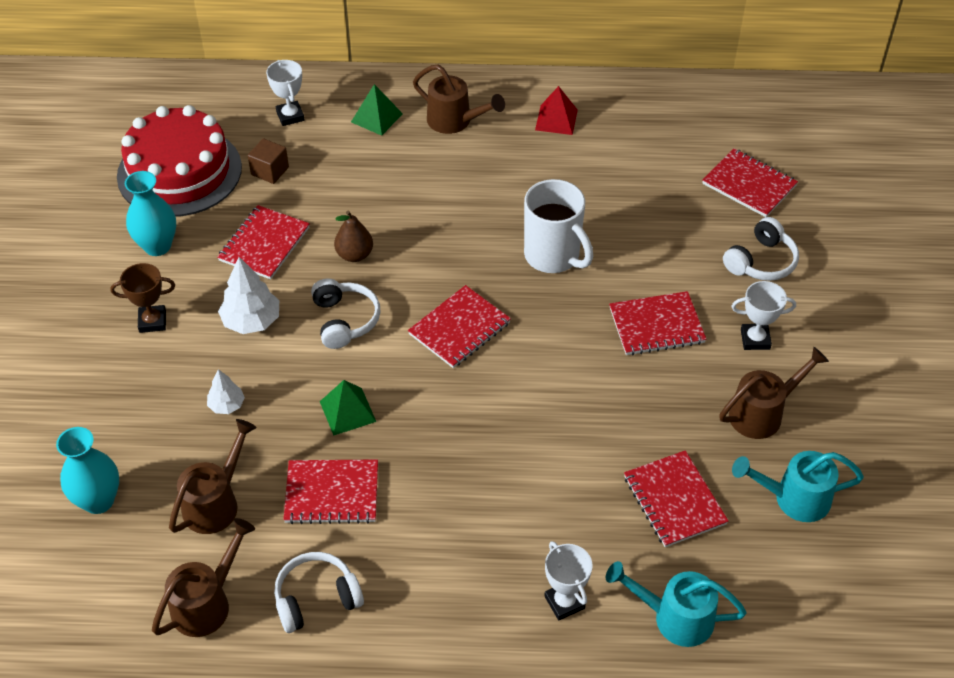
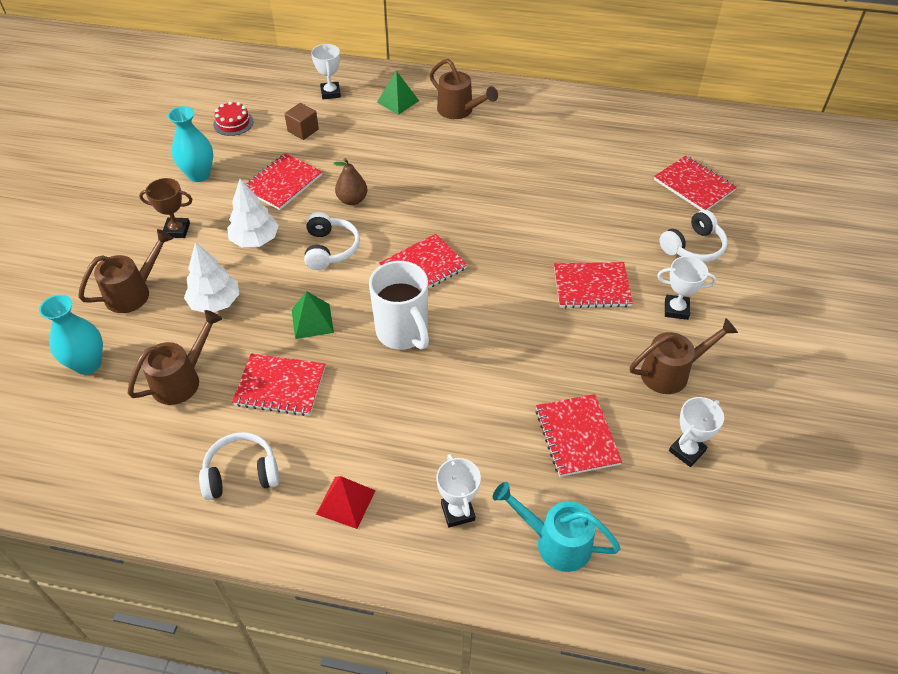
camera: 10 degrees right, 0 degrees up
(179, 172) = (233, 123): red cake -> red cake, size x0.40
(207, 603) = (148, 462): brown watering can -> brown watering can (134, 292)
(226, 405) = (215, 302): white tree -> white tree, size x1.70
(553, 256) = (515, 221): white mug -> white mug (403, 333)
(556, 119) = (542, 118): red pyramid -> red pyramid (345, 502)
(793, 498) = (686, 451): turquoise watering can -> white trophy

